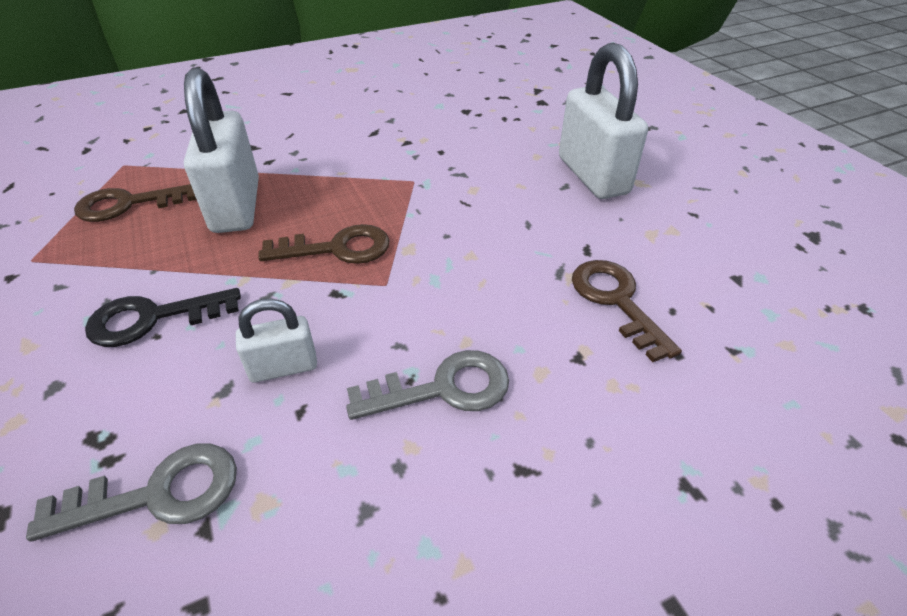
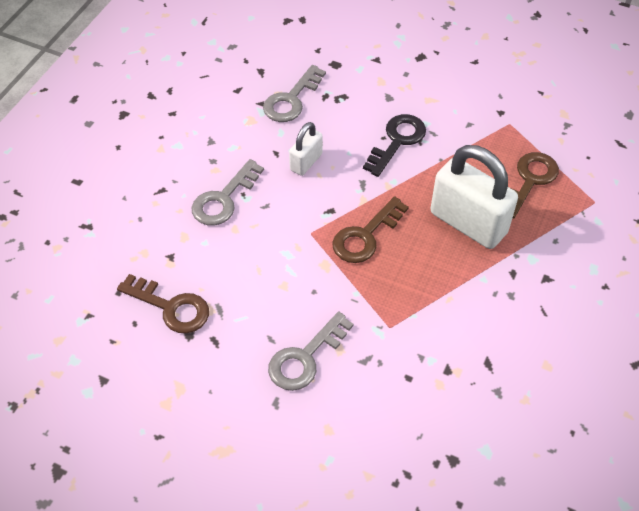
camera: 140 degrees right, 10 degrees up
(510, 197) = (305, 358): none -> grey key
(593, 175) = (263, 432): white padlock -> none

